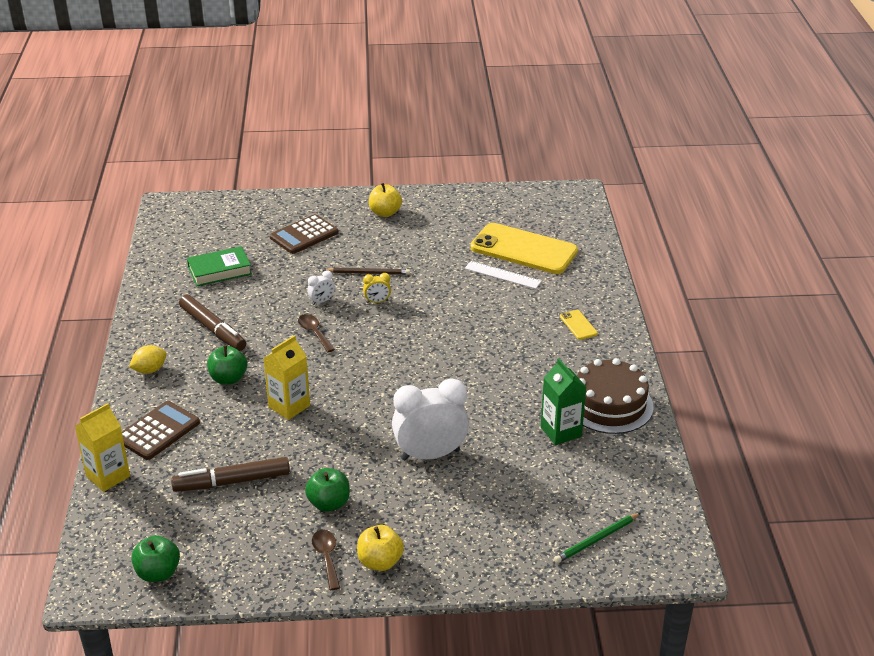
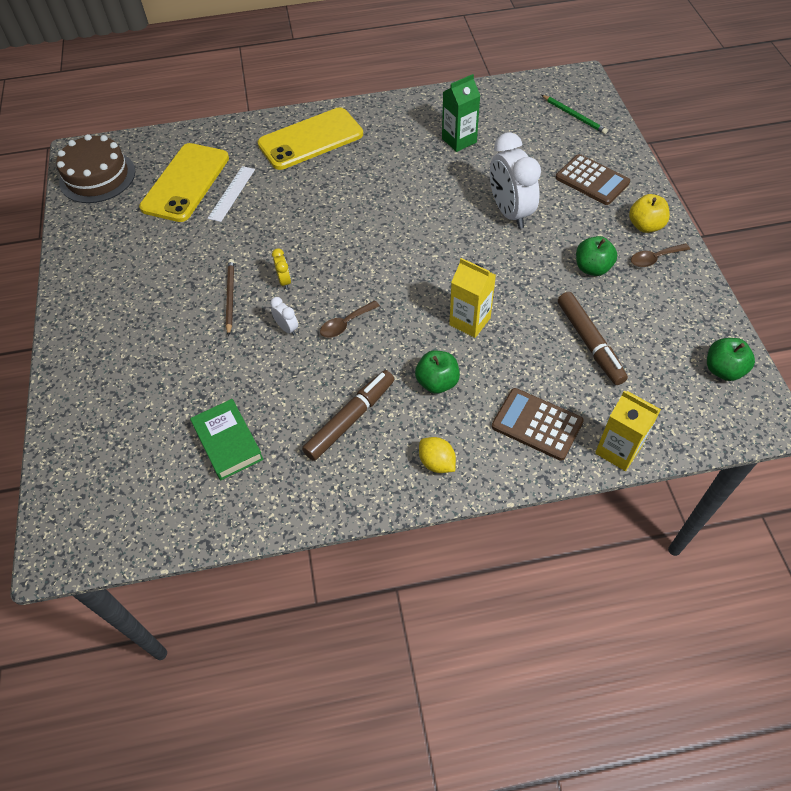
camera: 95 degrees left, 20 degrees up
(304, 235) = (148, 370): brown calculator -> brown calculator (592, 180)
(385, 213) = (103, 301): yellow apple -> none
(578, 325) = (311, 139): yellow phone -> yellow phone, size x2.47
(609, 405) = (418, 116): brown cake -> brown cake (97, 177)

